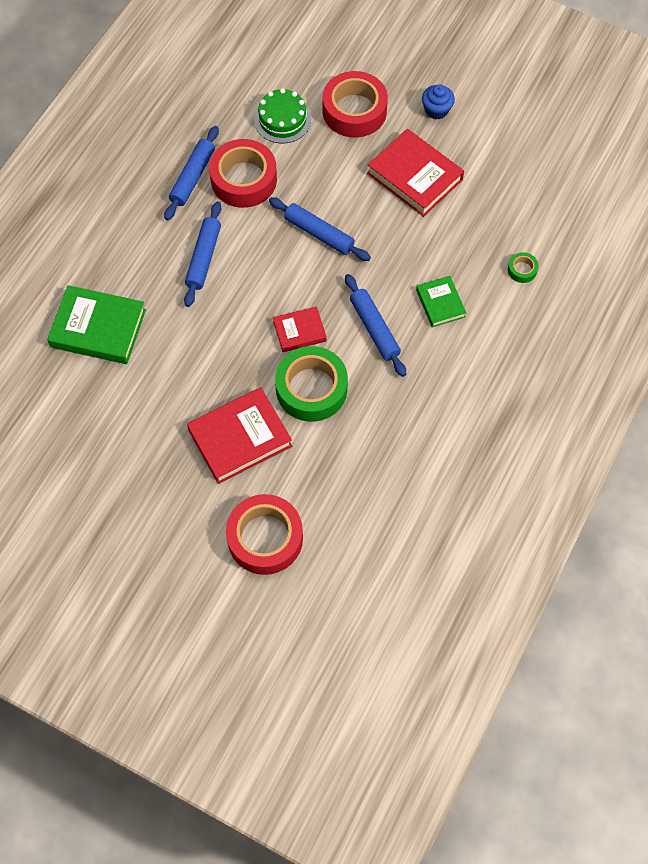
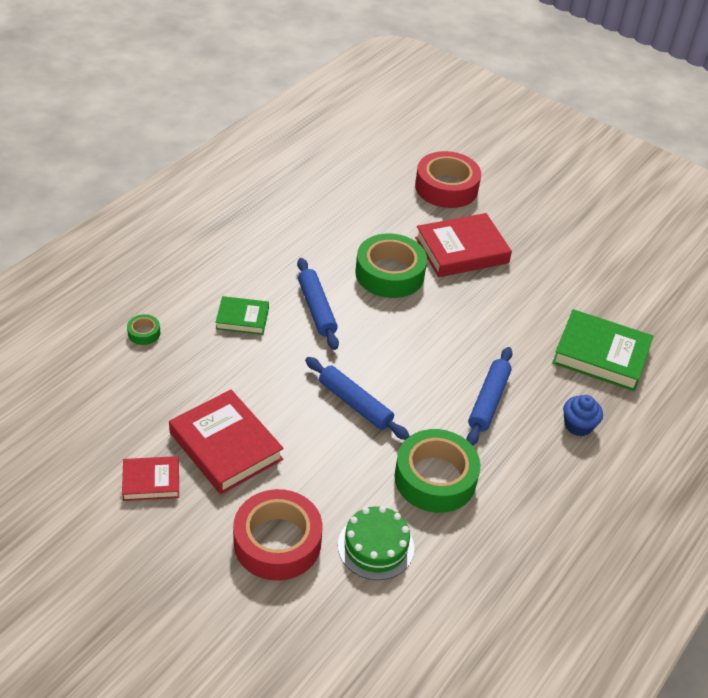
camera: 175 degrees left, 20 degrees down
(193, 177) = (498, 491): blue rolling pin -> none
(244, 179) = (435, 478): red tape -> green tape
(299, 331) = (393, 319): red book -> red book (151, 481)
(436, 110) = (168, 524): blue cupcake -> blue cupcake (578, 425)
(440, 303) = (242, 318): green book -> green book turned 75 degrees counterclockwise

